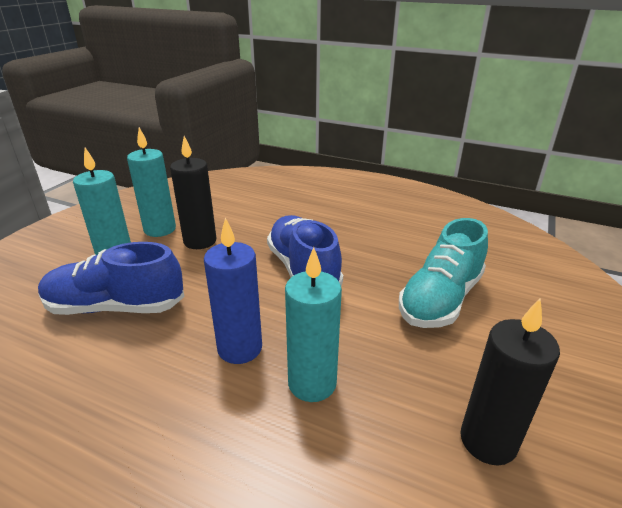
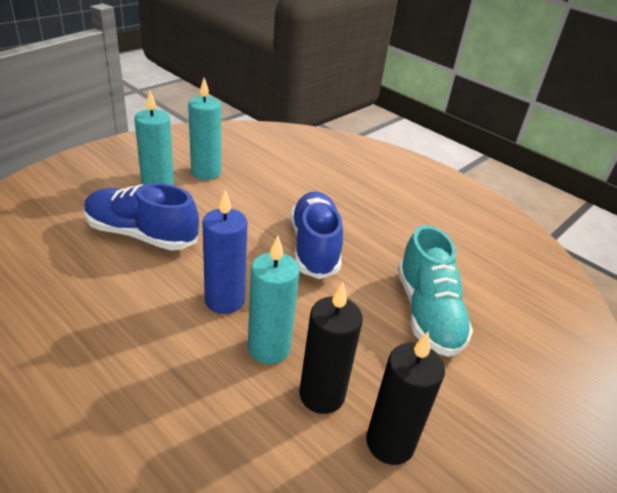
camera: 15 degrees right, 5 degrees up
(200, 241) = (235, 193): black candle -> black candle (322, 395)
(440, 299) = (427, 313): turquoise shoe -> turquoise shoe turned 60 degrees counterclockwise

